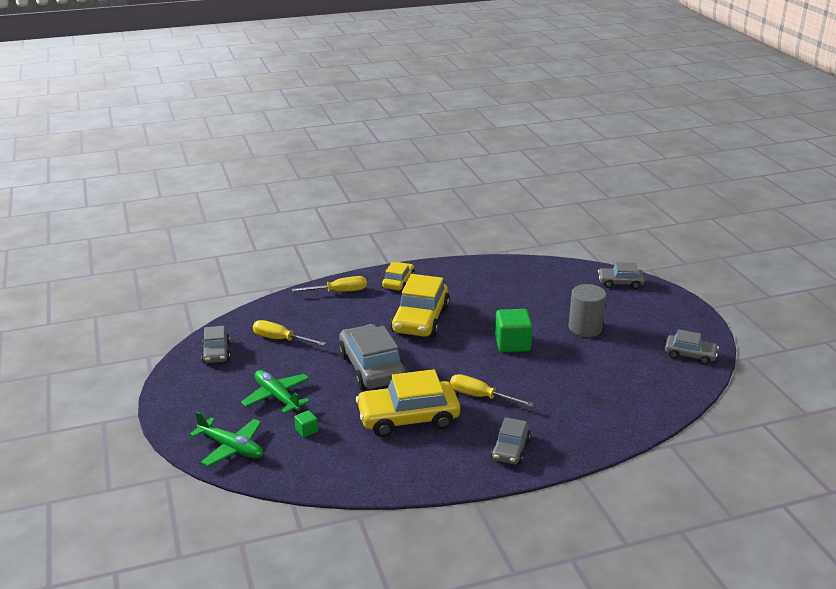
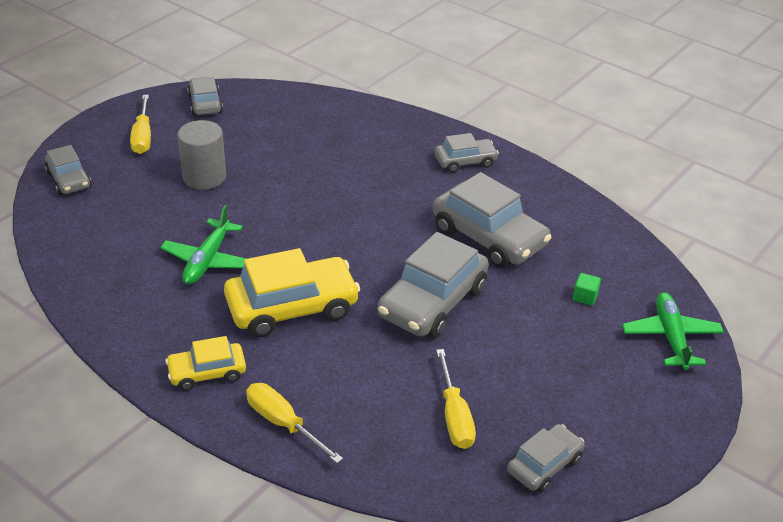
camera: 125 degrees left, 10 degrees up
(277, 397) = (561, 351): green plane -> green plane (207, 260)
(408, 418) = (489, 237): yellow car -> grey car
(480, 396) = (405, 204): yellow screwdriver -> yellow screwdriver (143, 137)
(512, 344) = (283, 216): green cube -> none

